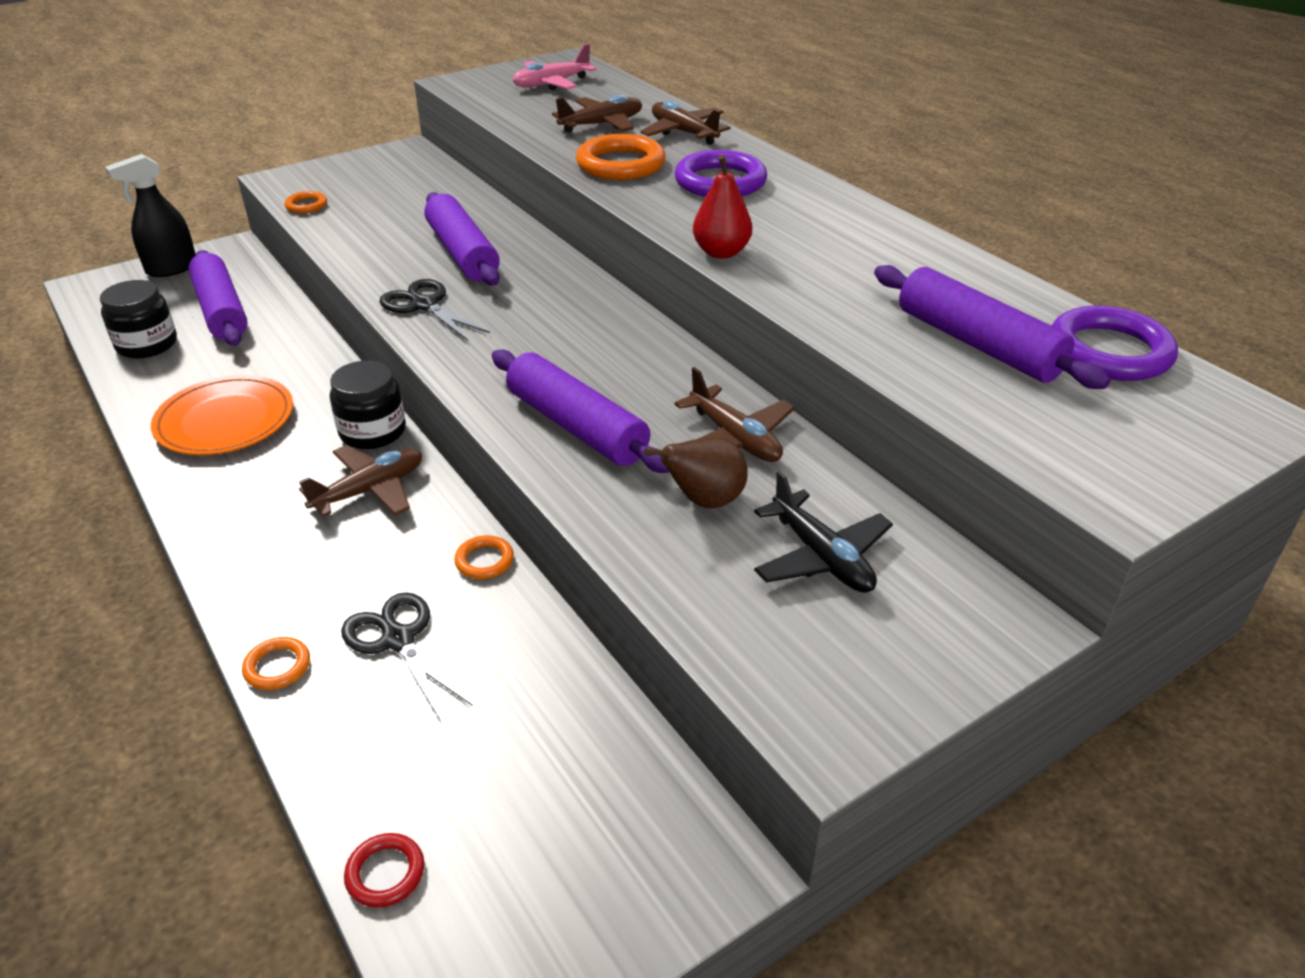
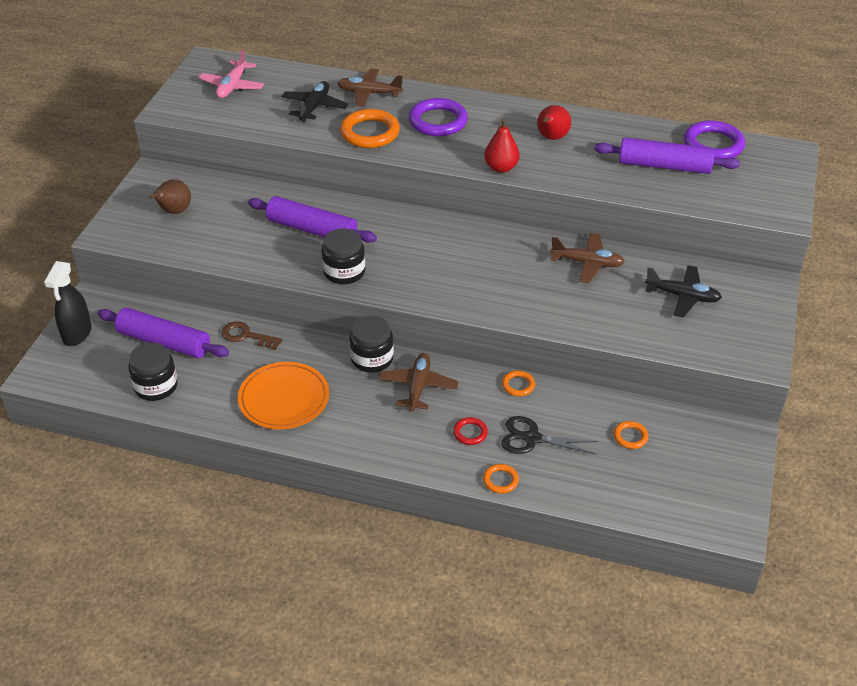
camera: 40 degrees left, 5 degrees up
(296, 343) = (246, 336): none -> brown key
(306, 205) = (162, 244): orange ring -> orange ring (630, 437)
(385, 873) = (649, 513): red ring -> red ring (470, 433)
(424, 305) = (344, 272): black scissors -> black jar
(576, 426) = (516, 295): purple rolling pin -> none
(602, 124) = (314, 107): brown plane -> black plane
(704, 501) = (613, 299): brown pear -> brown pear (174, 212)
(846, 249) = (551, 138): none -> red pear

